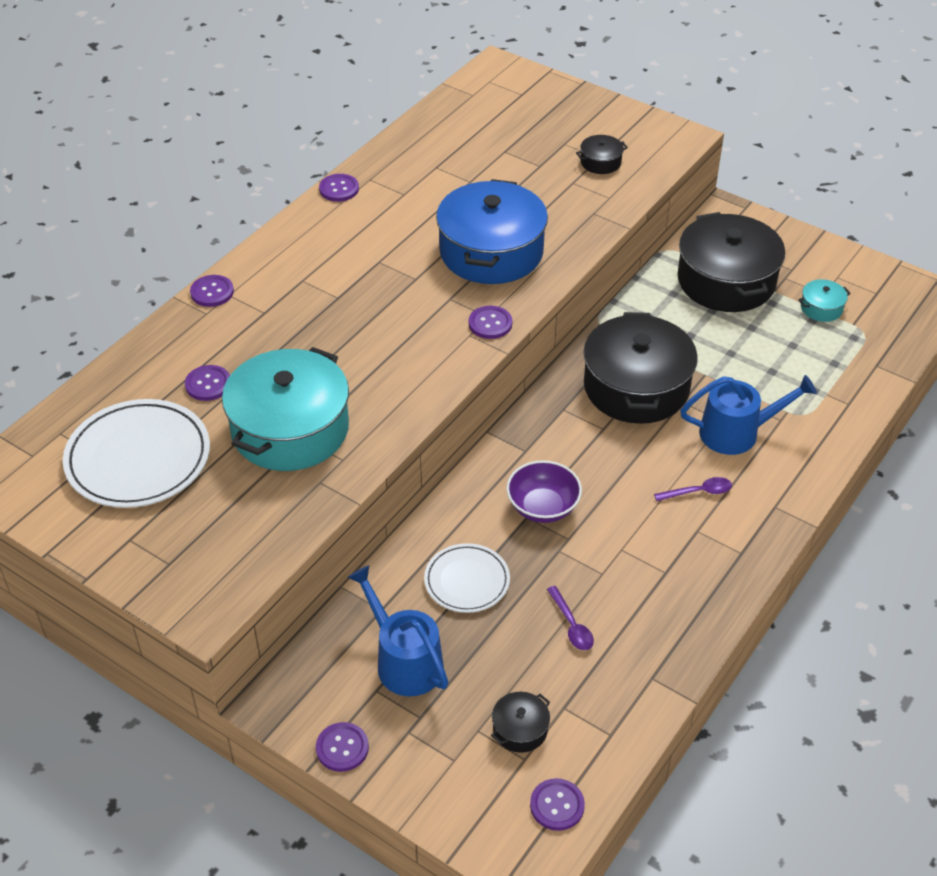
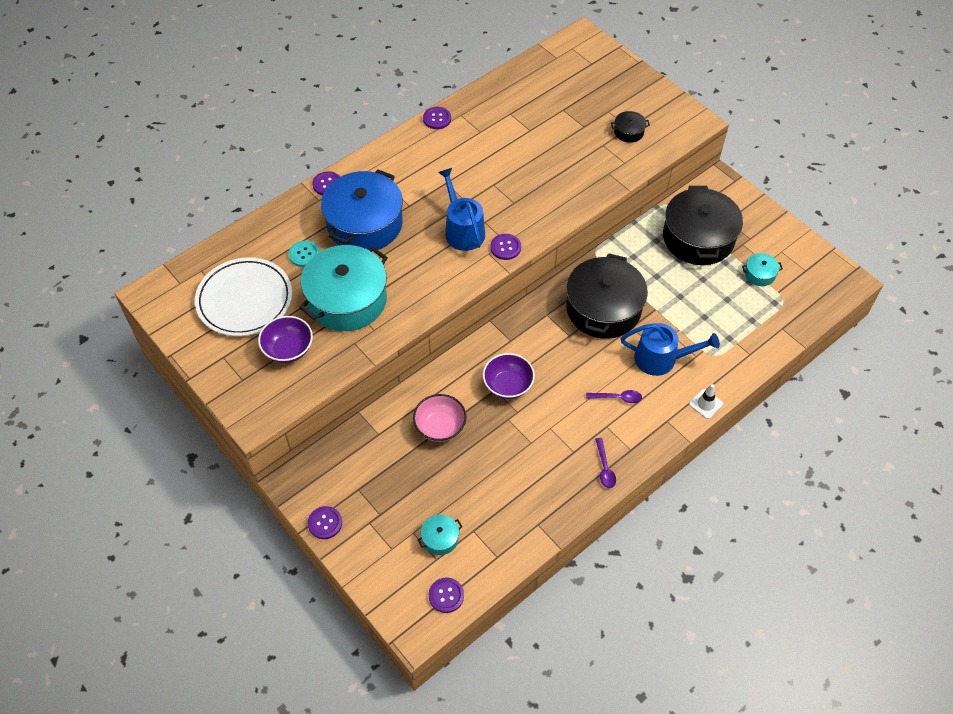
camera: 15 degrees right, 10 degrees up
(208, 384) = (304, 254): purple button -> turquoise button
(225, 509) = (288, 349): none -> purple bowl
(404, 661) = (382, 473): blue watering can -> blue watering can (462, 230)
(467, 581) = (440, 427): white plate -> pink bowl
(491, 252) = (525, 190): blue pot -> blue pot (364, 224)
(520, 729) = (440, 538): black pot -> turquoise pot
(571, 625) = (498, 474): purple spoon -> purple spoon (604, 468)
(817, 475) = (705, 404): none -> white traffic cone

